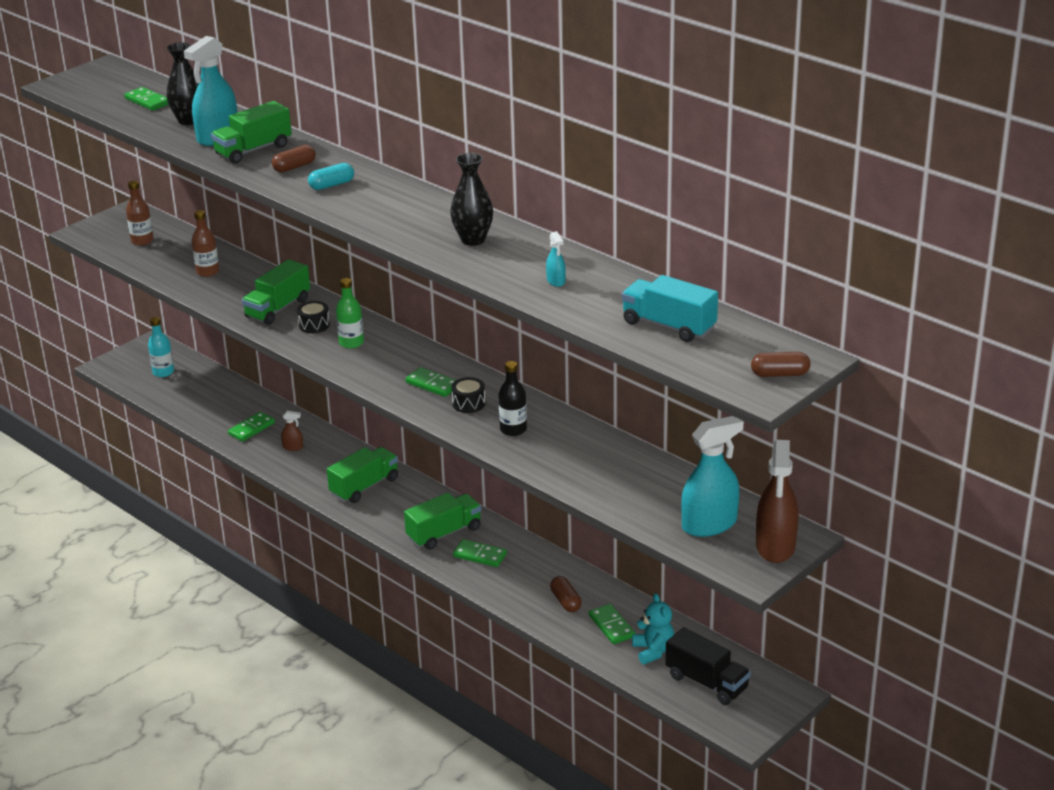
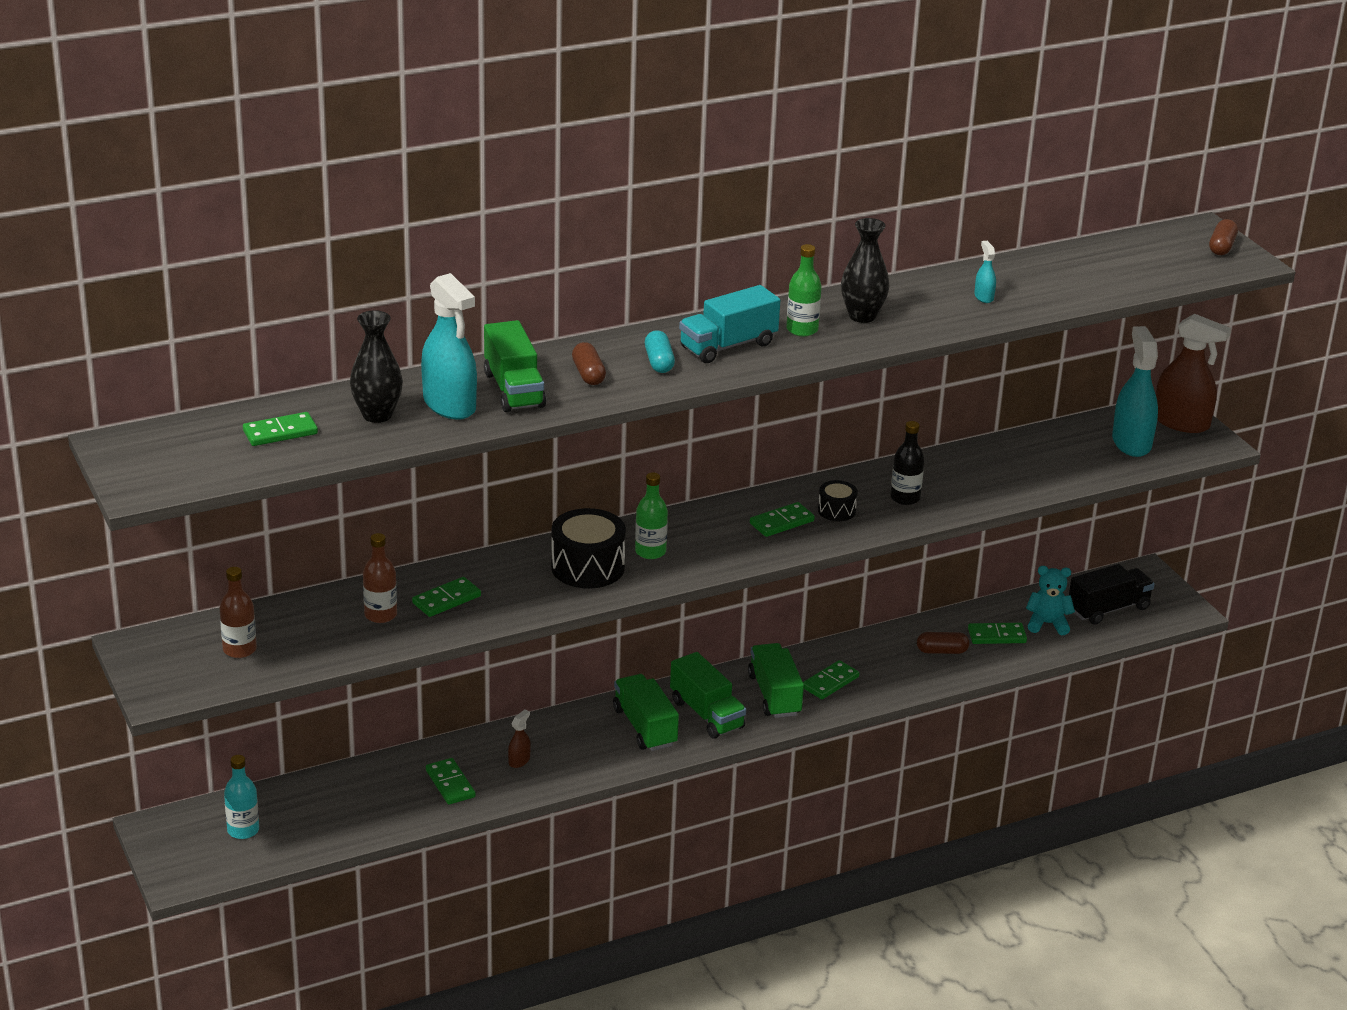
camera: 70 degrees left, 0 degrees up
(239, 288) = (446, 600): none -> green domino
(278, 308) = (525, 583): green truck -> green truck (706, 714)
(314, 325) = (587, 567): black drum -> black drum, size x1.85
(428, 222) = (802, 330): none -> green bottle
(556, 281) = (983, 297): turquoise spray bottle -> turquoise spray bottle turned 105 degrees counterclockwise
(668, 326) = (1107, 269): turquoise truck -> turquoise truck (728, 346)

